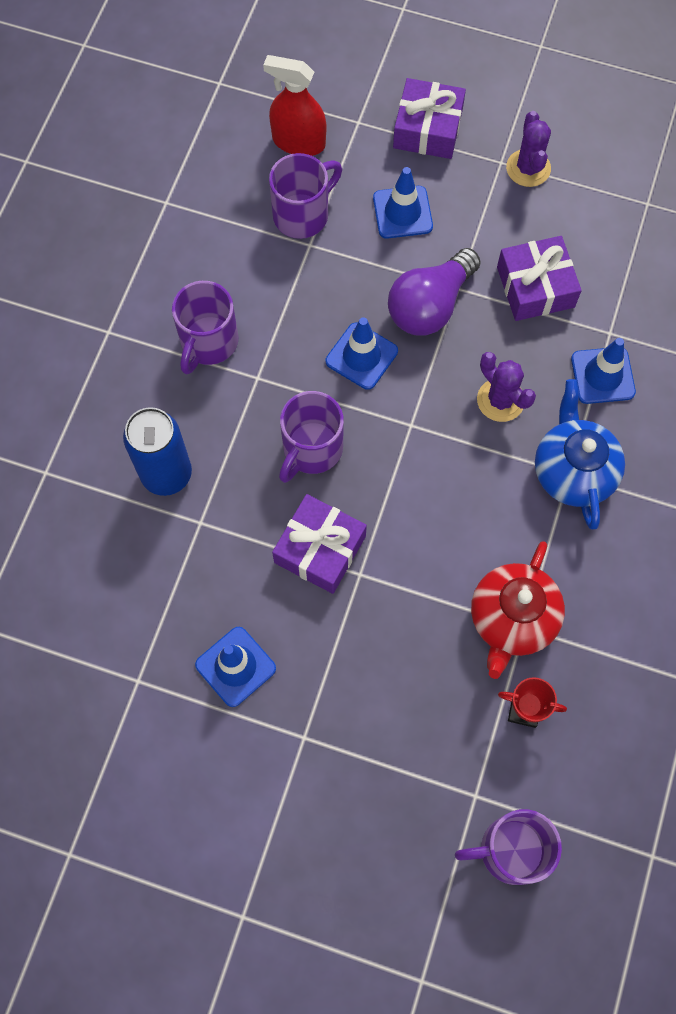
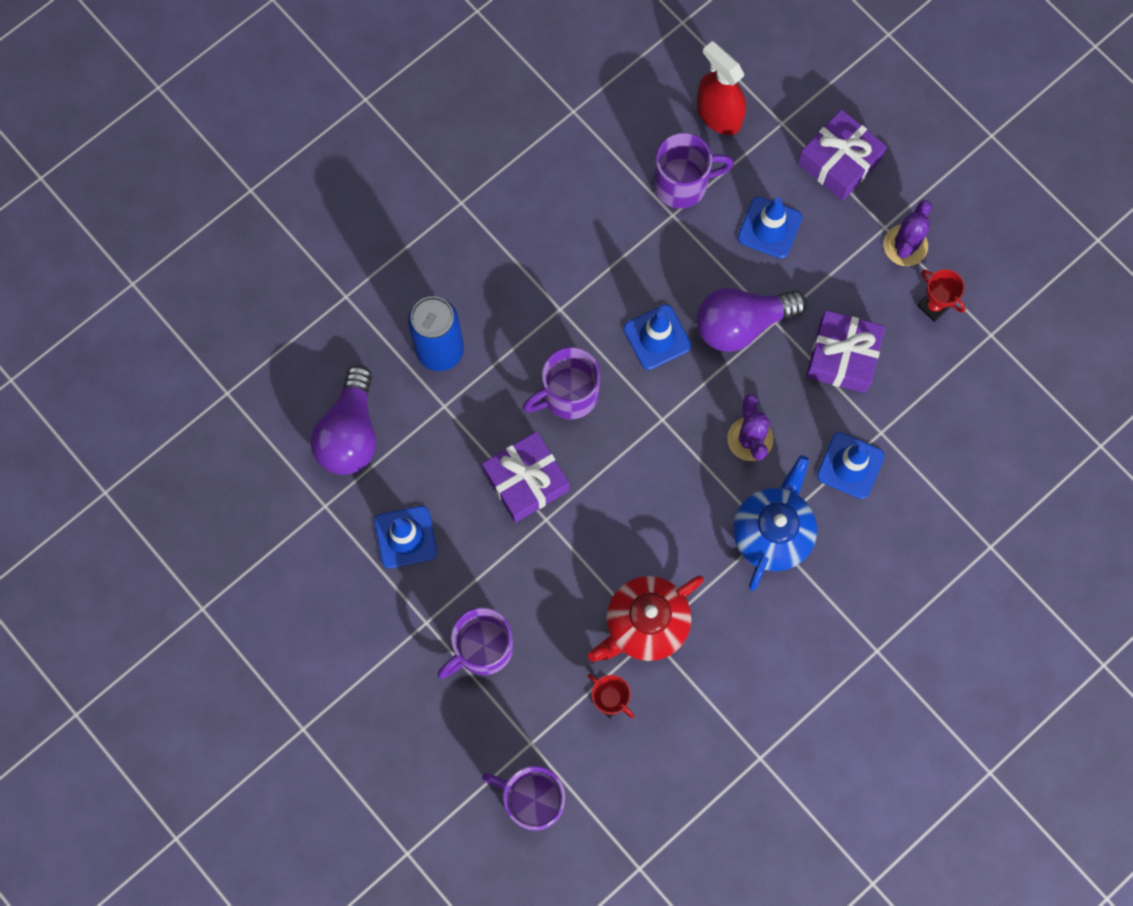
camera: 30 degrees right, 5 degrees up
(123, 598) = (350, 433): none -> purple light bulb
(208, 343) = (537, 256): purple mug -> purple mug (482, 648)
(584, 205) = (933, 306): none -> red trophy

